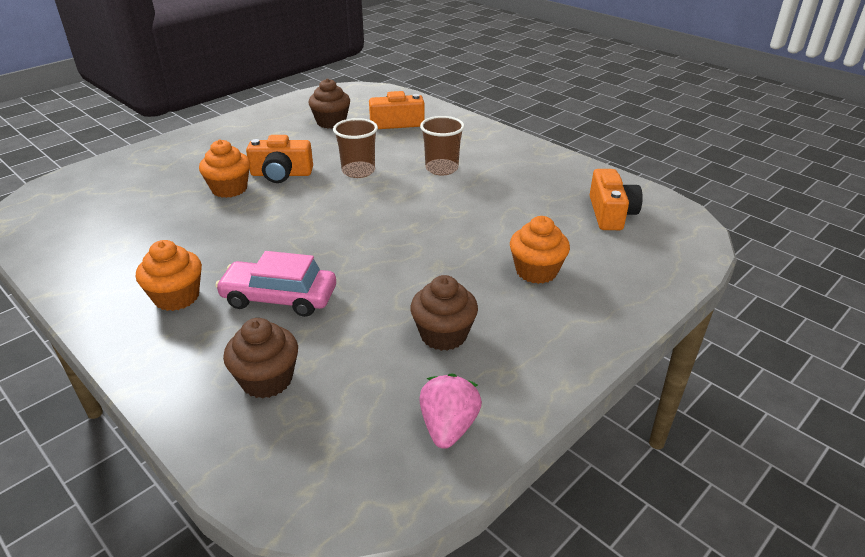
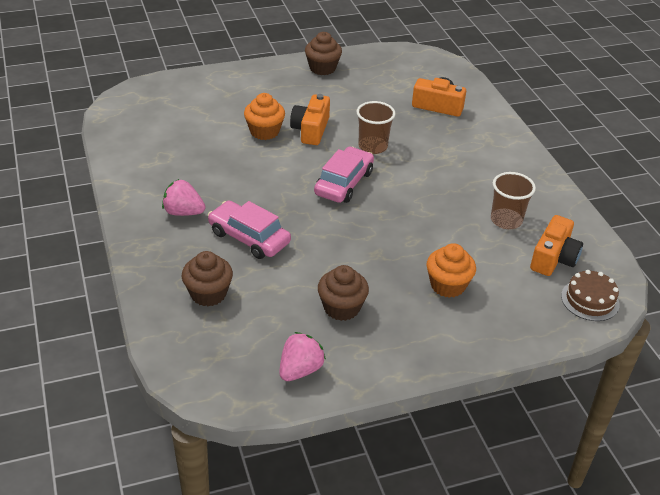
camera: 25 degrees right, 5 degrees up
(177, 297) = (183, 212): orange cupcake -> pink strawberry
(281, 174) = (311, 130): orange camera -> orange camera turned 75 degrees clockwise
(331, 122) = (382, 88): brown cupcake -> brown cupcake (322, 68)
(352, 211) = (344, 183): none -> pink car
(441, 168) = (443, 166): brown cup -> brown cup (506, 220)
(676, 238) = (590, 300): none -> brown cake

